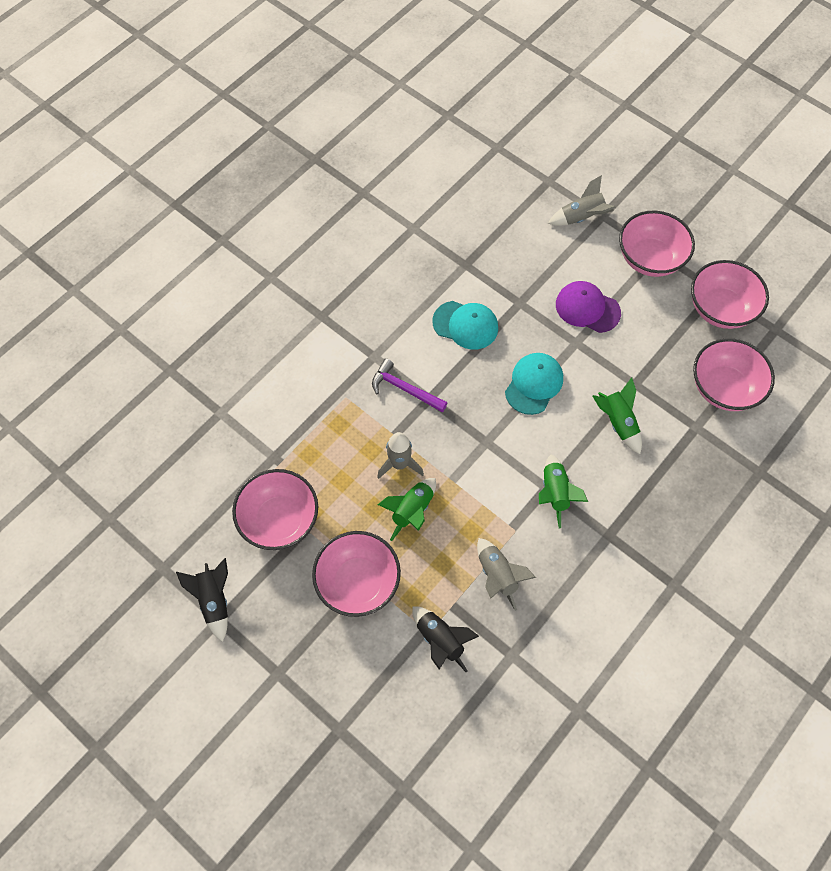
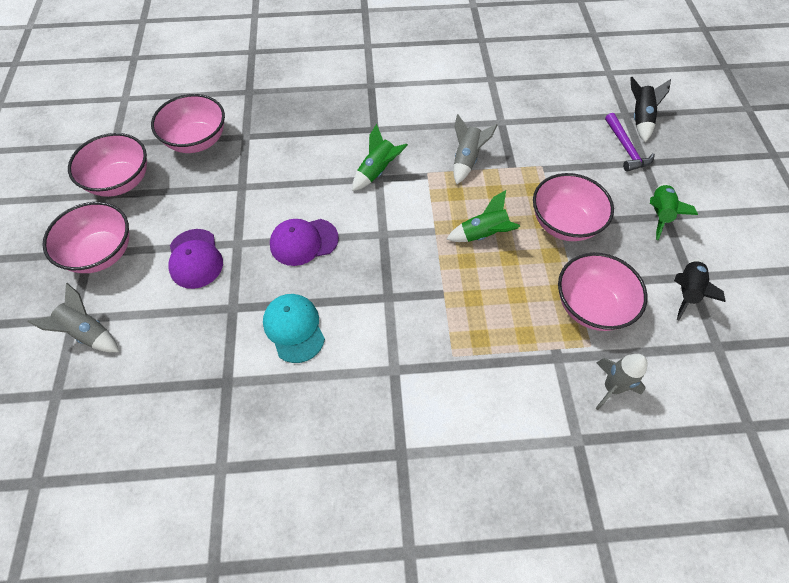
camera: 135 degrees left, 5 degrees down
(399, 464) = (461, 270): grey rocket -> grey rocket (611, 387)
(405, 389) = (399, 320): purple hammer -> purple hammer (625, 148)
(440, 640) = (538, 157): black rocket -> black rocket (640, 119)
(534, 384) = (303, 242): turquoise cap -> purple cap
(617, 422) = (285, 175): green rocket -> green rocket (659, 214)

